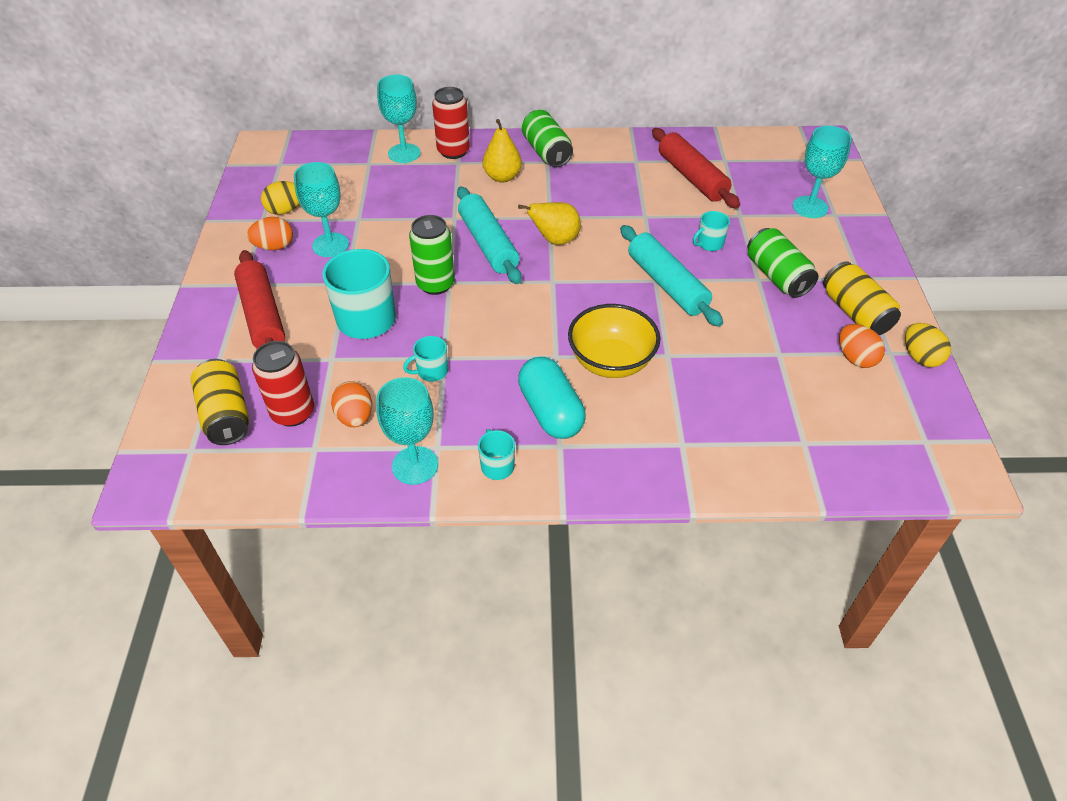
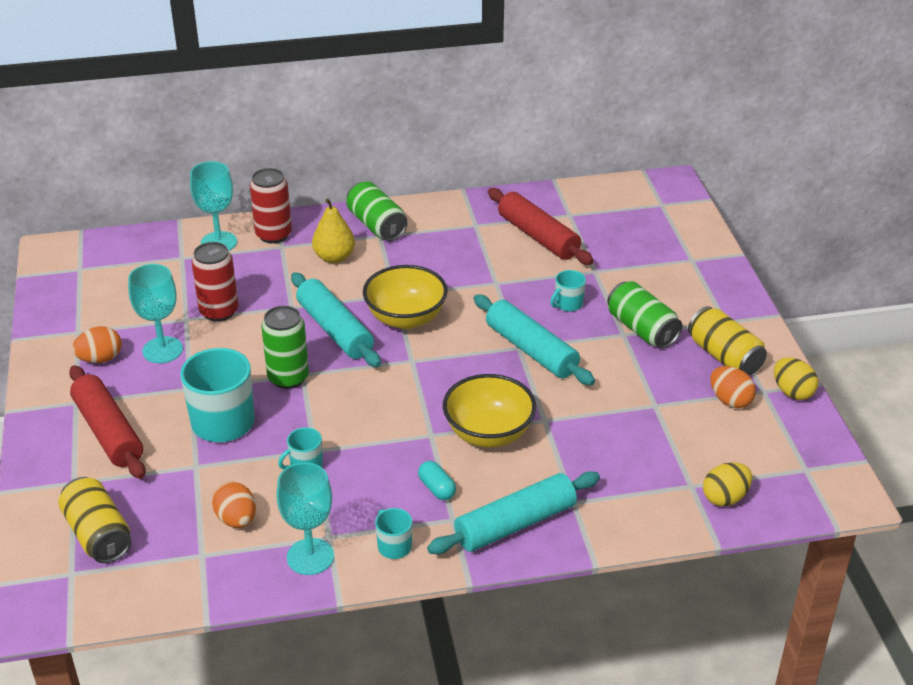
camera: 10 degrees left, 10 degrees down
(285, 210) = (101, 318): yellow egg -> yellow egg (725, 498)
(293, 412) = (169, 523): red can -> red can (219, 311)
(550, 411) = (437, 488): turquoise capsule -> turquoise capsule, size x0.51
(555, 240) = (405, 318): yellow pear -> yellow bowl
(620, 459) = (515, 524): none -> turquoise rolling pin
(810, 207) = (665, 255): turquoise goblet -> none

